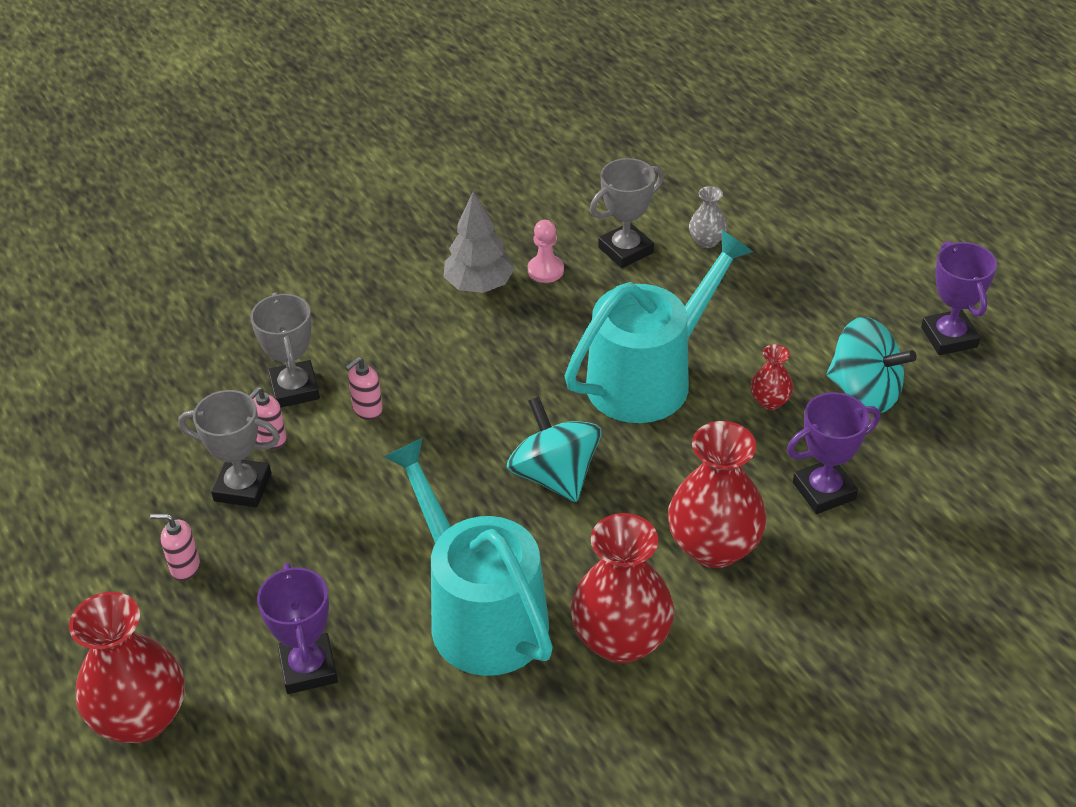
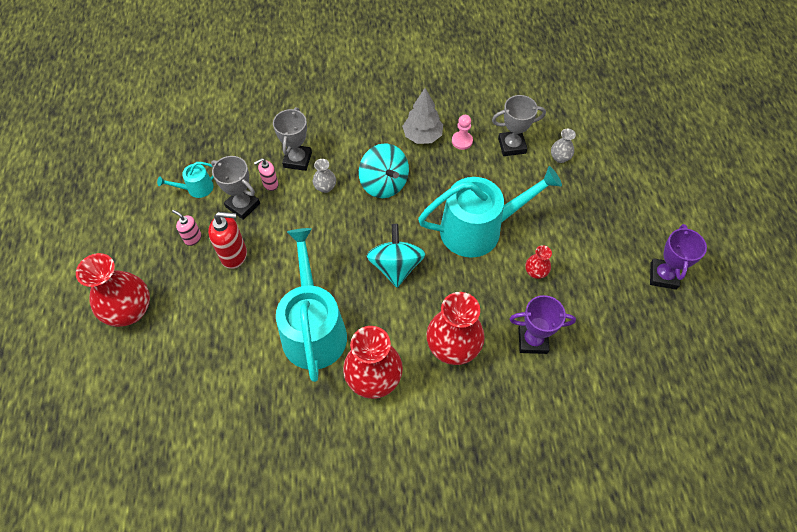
camera: 25 degrees right, 15 degrees up
(143, 493) = (196, 188): none -> turquoise watering can
(275, 563) = (234, 255): none -> red soap dispenser
(308, 668) = (217, 320): purple trophy -> none
(367, 410) = (325, 187): pink soap dispenser -> grey vase
(864, 392) = (592, 289): turquoise spinning top -> turquoise spinning top (384, 183)

